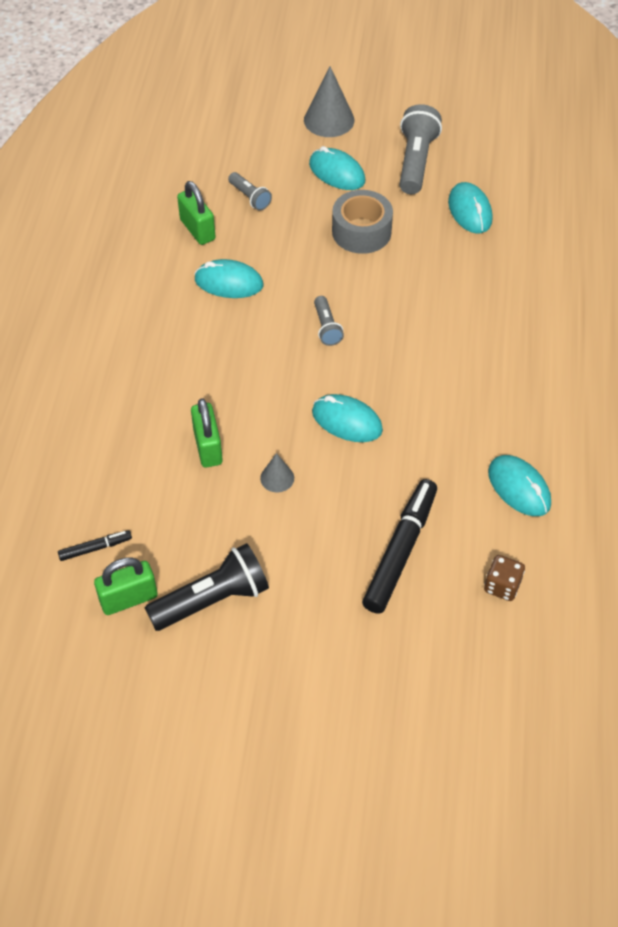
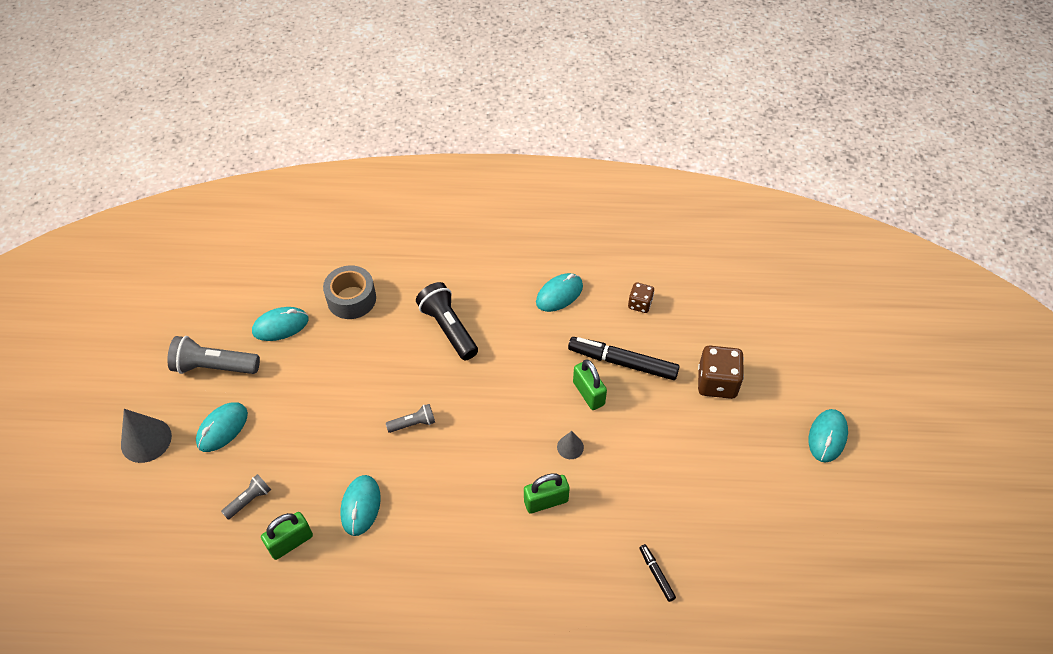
camera: 95 degrees left, 0 degrees up
(128, 598) = (696, 540): green padlock -> green padlock (588, 393)
(212, 600) = (686, 480): black flashlight -> black flashlight (448, 328)
(347, 421) = (510, 403): turquoise mouse -> turquoise mouse (827, 437)
(359, 665) = (717, 382): none -> brown dice
(361, 232) = (301, 404): grey tape -> grey tape (351, 299)

